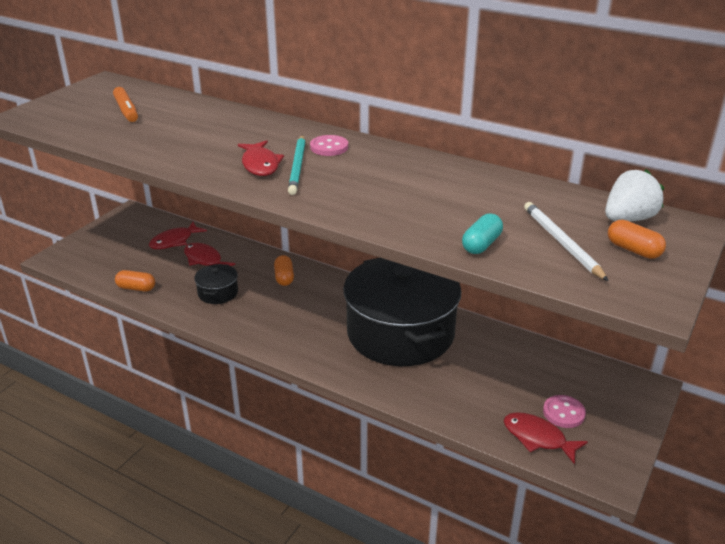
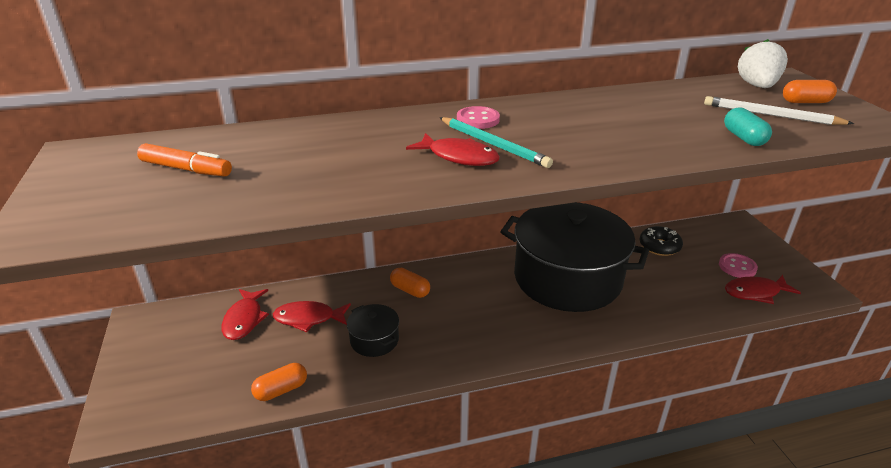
camera: 45 degrees left, 0 degrees up
(523, 357) = (659, 246): none -> black donut

